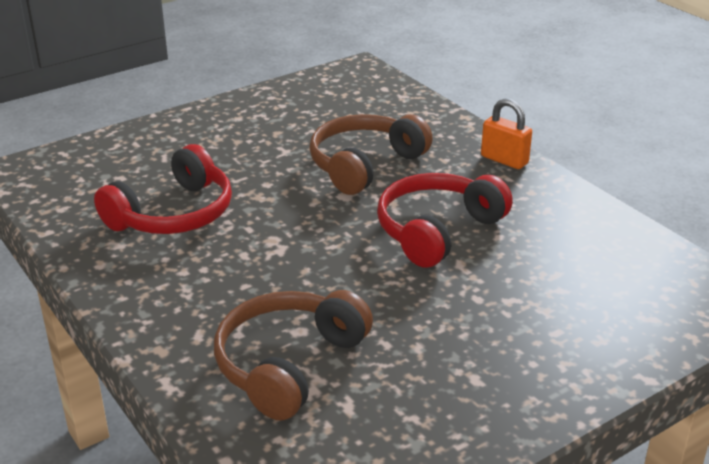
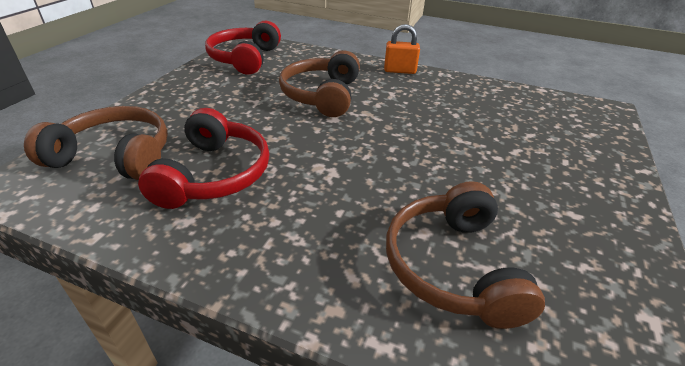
camera: 35 degrees left, 5 degrees up
(109, 170) = (115, 156): none -> brown headphones
(437, 231) = (418, 122): red headphones -> red headphones (245, 59)

